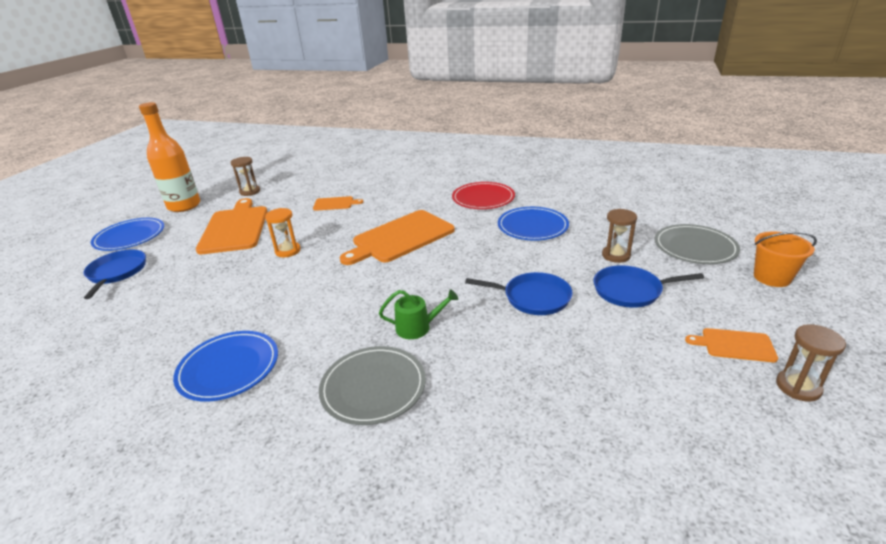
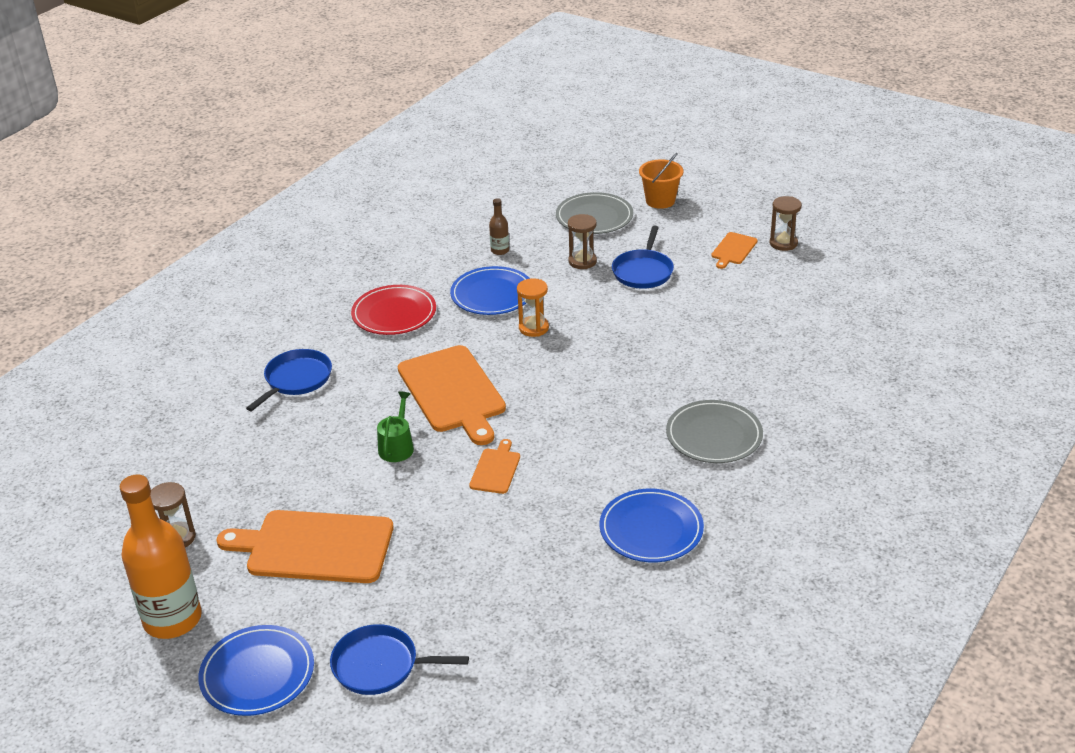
camera: 75 degrees left, 5 degrees up
(288, 251) = (425, 490): orange hourglass -> orange hourglass (533, 328)
(335, 204) = (306, 442): orange cutting board -> orange cutting board (495, 469)
(417, 327) = (640, 401): green watering can -> green watering can (397, 446)
(533, 298) = (627, 325): blue pan -> blue pan (296, 379)
(596, 217) = (500, 250): none -> brown bottle

